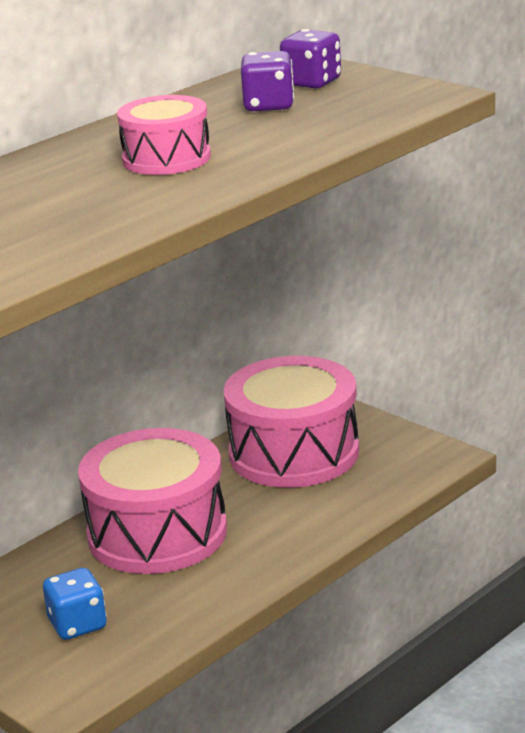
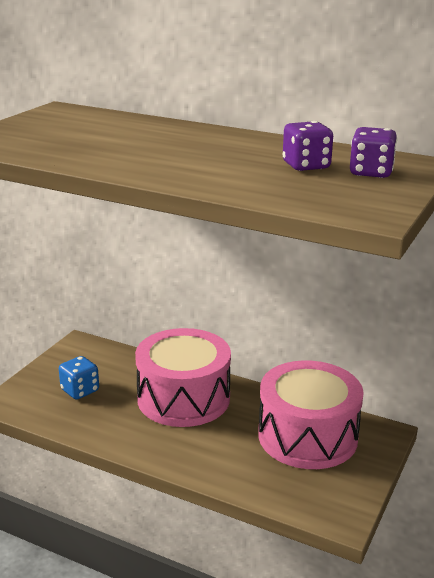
camera: 70 degrees right, 0 degrees up
(166, 158) = (180, 152): pink drum -> none

